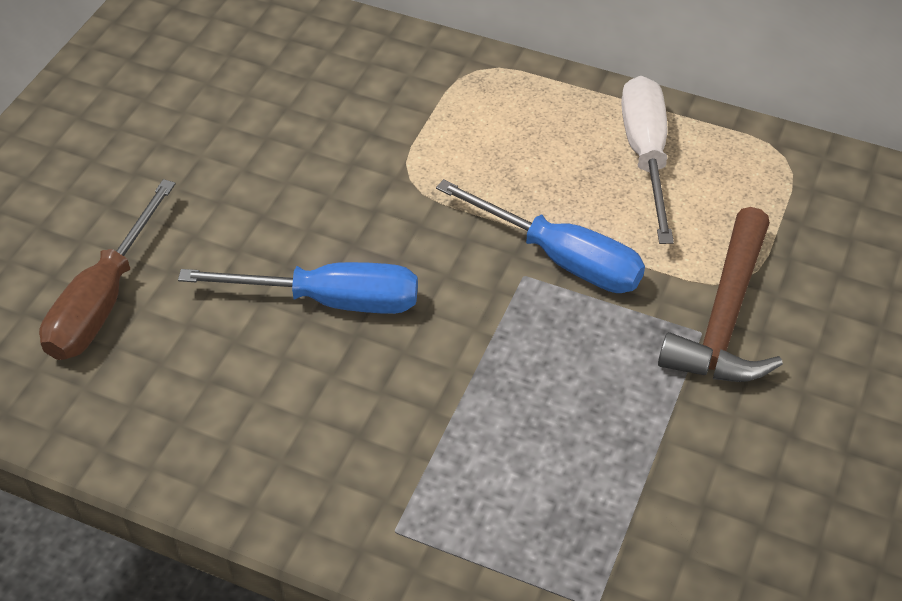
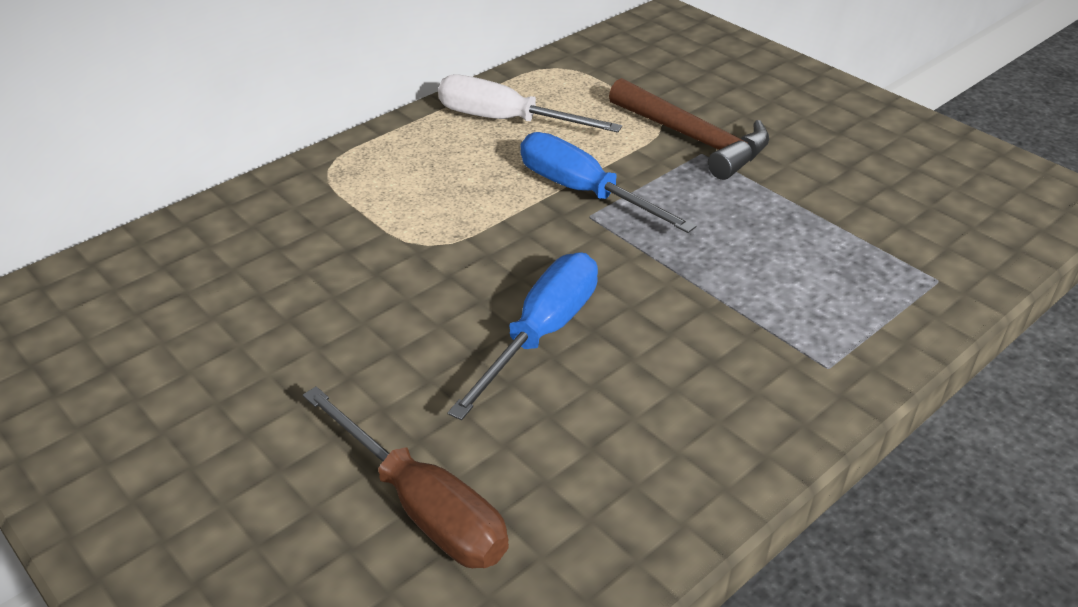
camera: 65 degrees left, 10 degrees down
(560, 258) = (583, 192): blue screwdriver -> blue screwdriver turned 105 degrees counterclockwise

